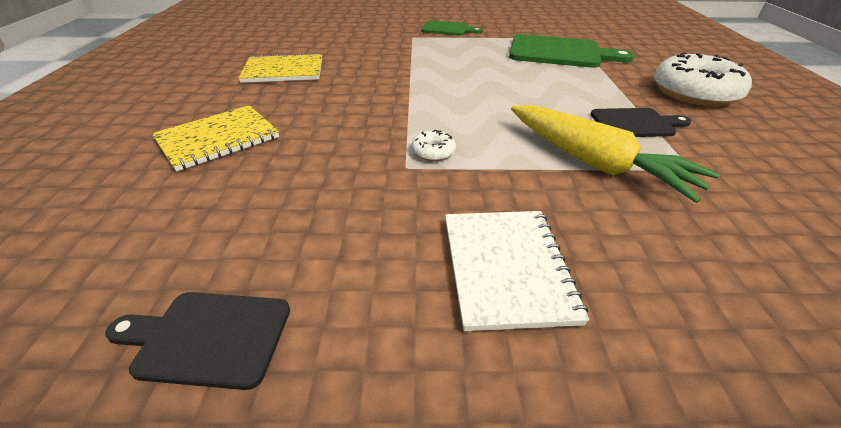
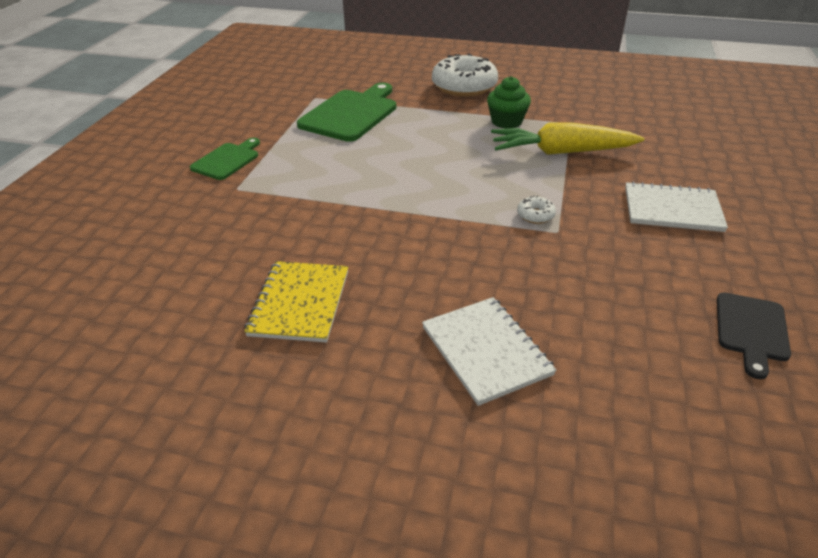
camera: 75 degrees left, 0 degrees up
(218, 139) = (486, 351): yellow notebook -> white notebook
(595, 163) = (560, 152): yellow carrot -> yellow carrot turned 150 degrees counterclockwise
(635, 123) = (506, 122): black cutting board -> green cupcake

